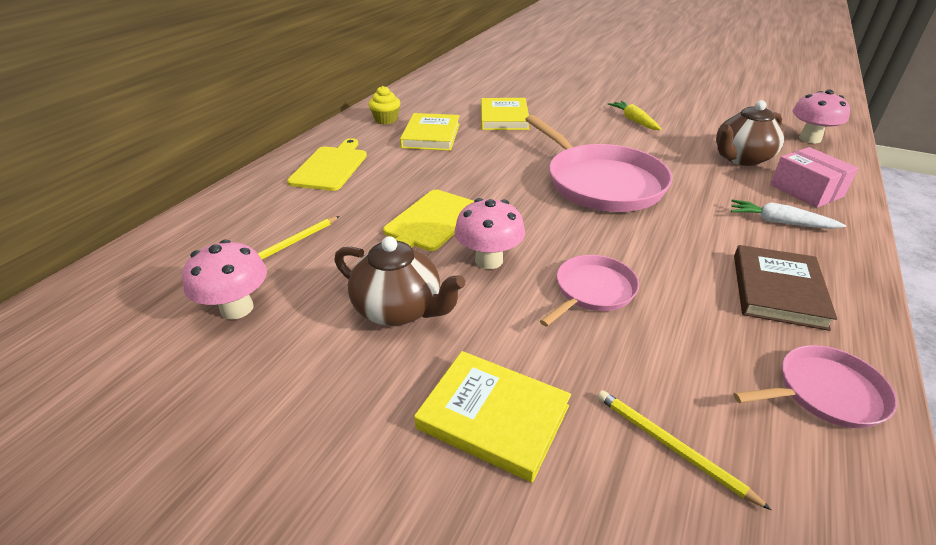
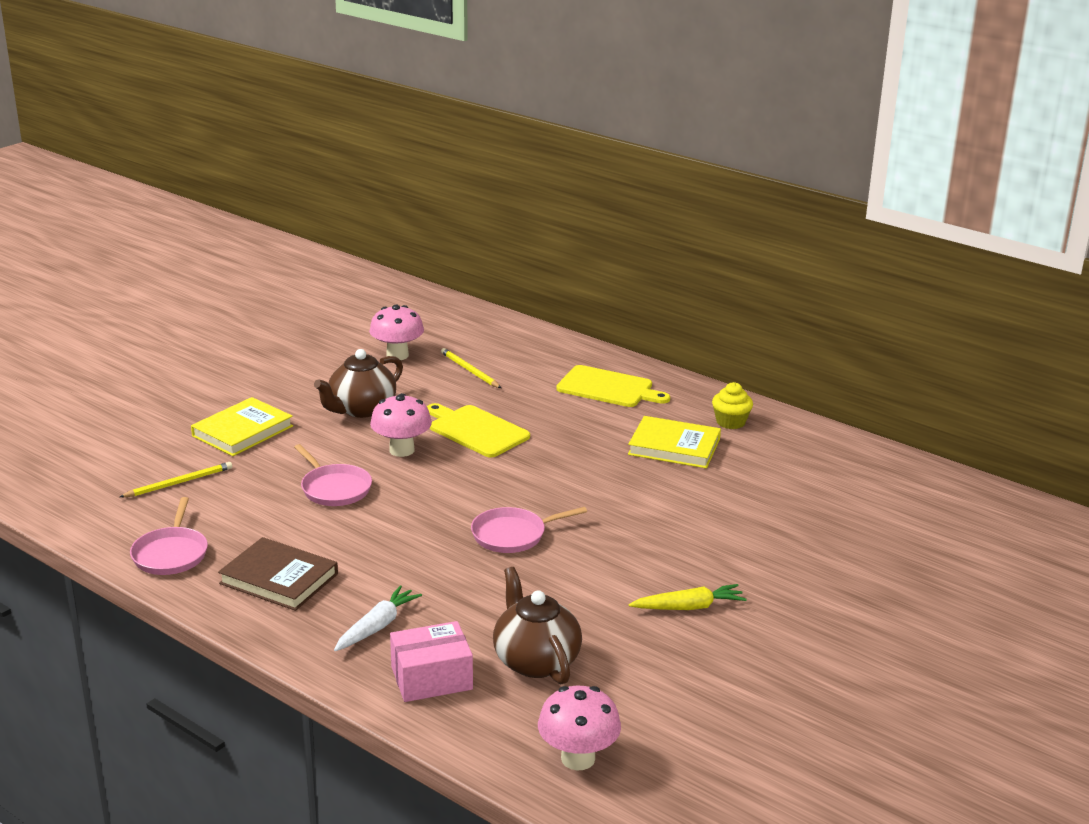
camera: 100 degrees right, 10 degrees down
(504, 118) = (722, 502): yellow book -> none
(601, 183) = (512, 535): pink pan -> pink pan, size x0.52

